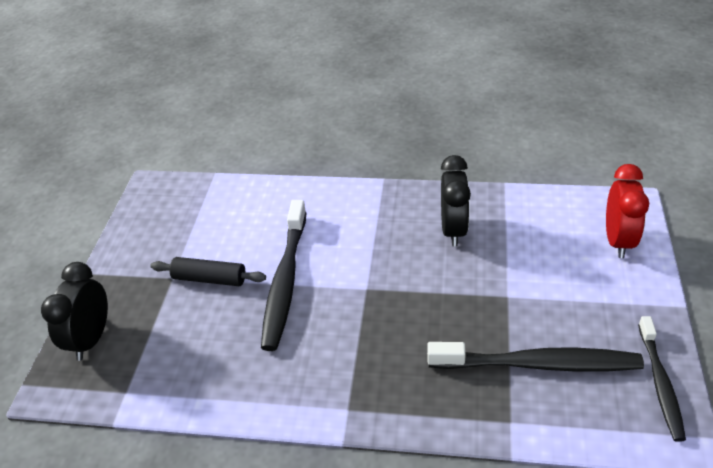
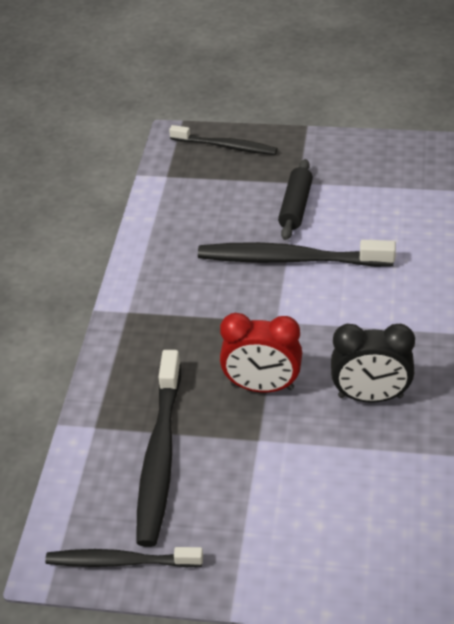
camera: 90 degrees right, 0 degrees up
(91, 339) = (226, 146): black clock -> black toothbrush
(618, 241) = (351, 566): red clock -> red clock (262, 387)

